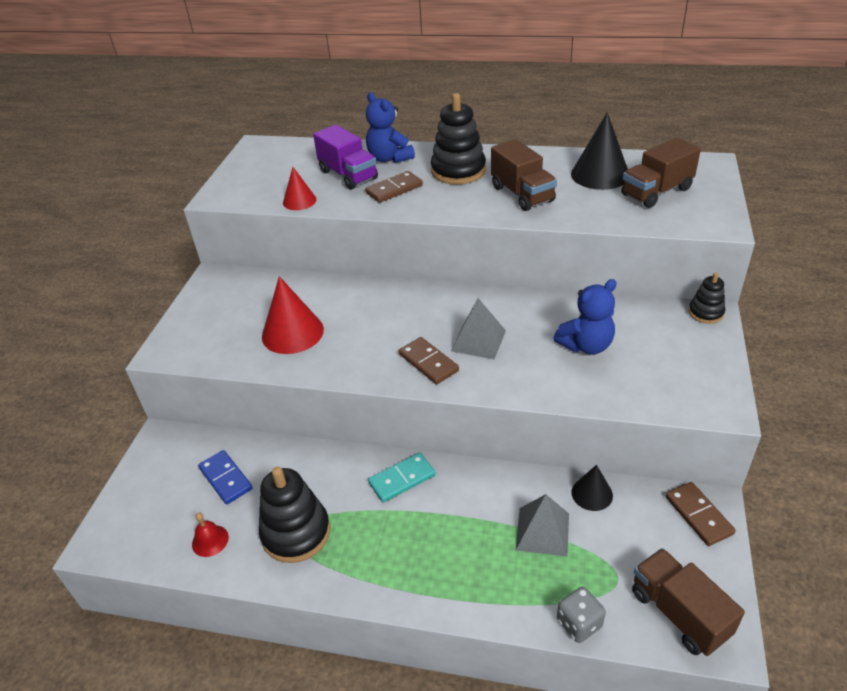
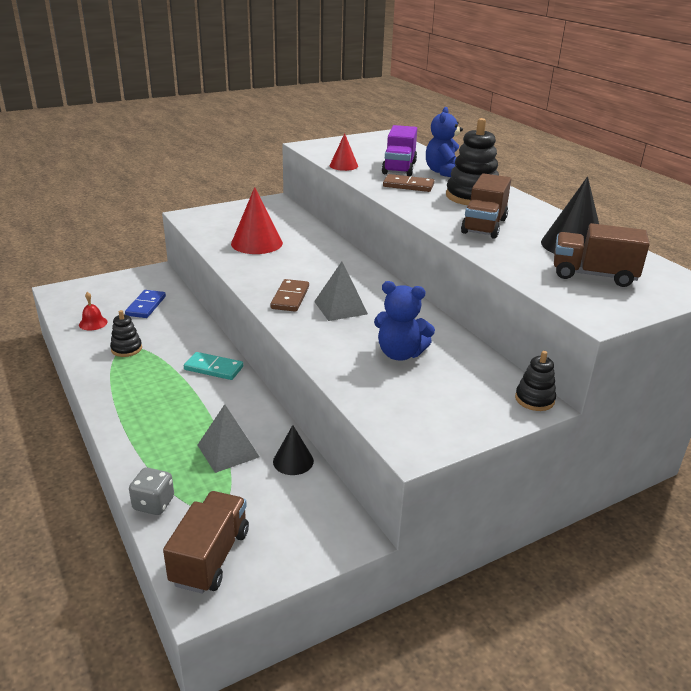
camera: 45 degrees right, 10 degrees down
(296, 533) = (126, 349): black stacking toy -> black stacking toy, size x0.55
(698, 515) = (332, 531): brown domino -> none

